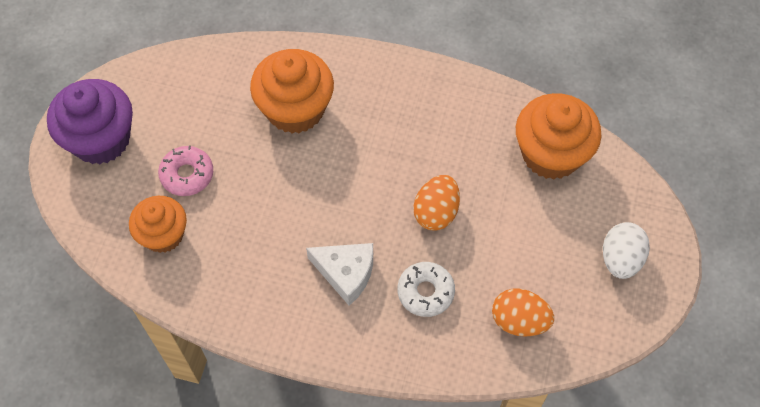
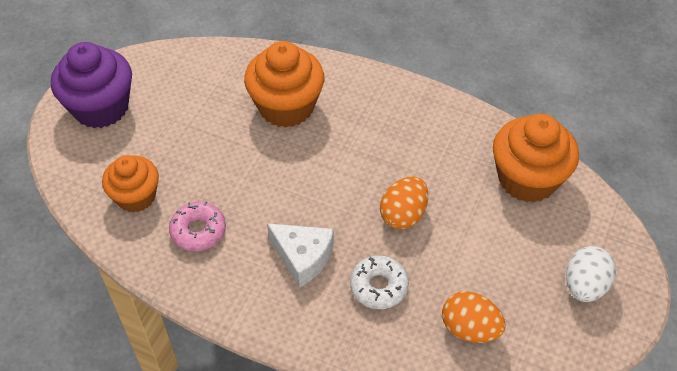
camera: 10 degrees right, 10 degrees down
(187, 175) = (172, 148): pink donut -> pink donut (198, 231)

